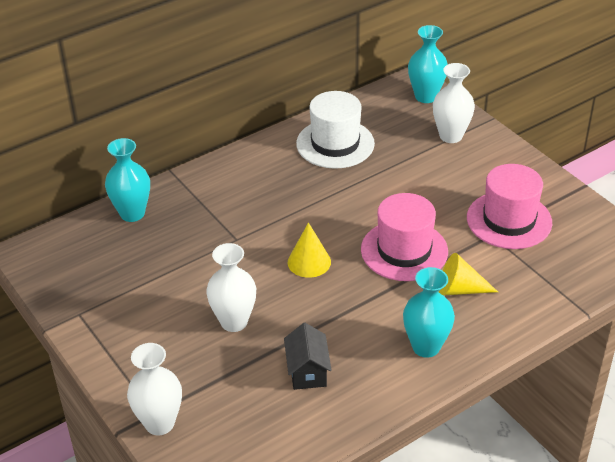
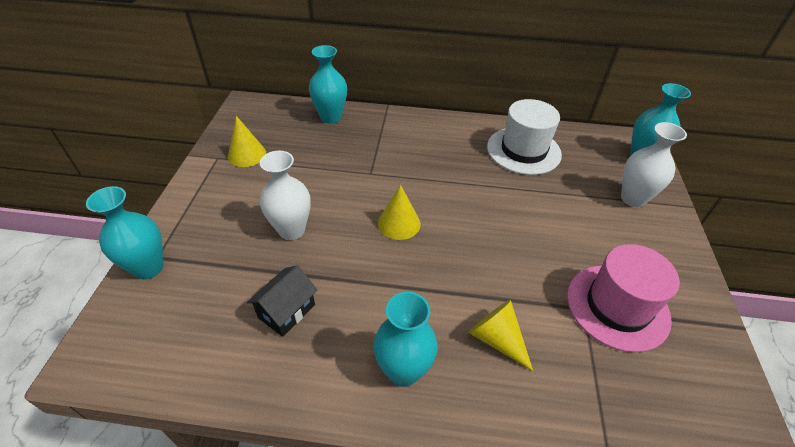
camera: 40 degrees right, 5 degrees up
(103, 293) = (247, 154): none -> yellow cone
(159, 423) = (148, 268): white vase -> turquoise vase
(404, 250) = (485, 266): pink hat -> none

